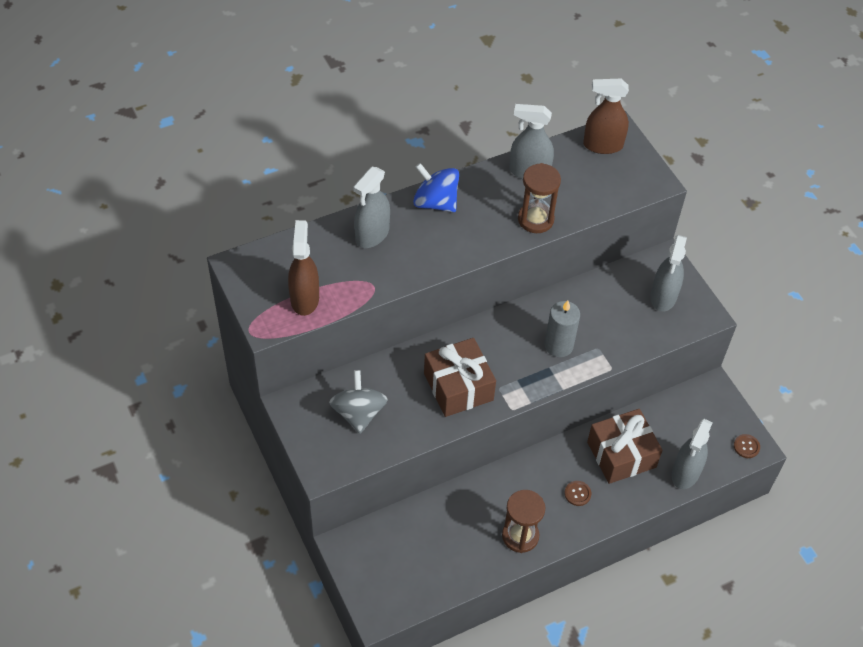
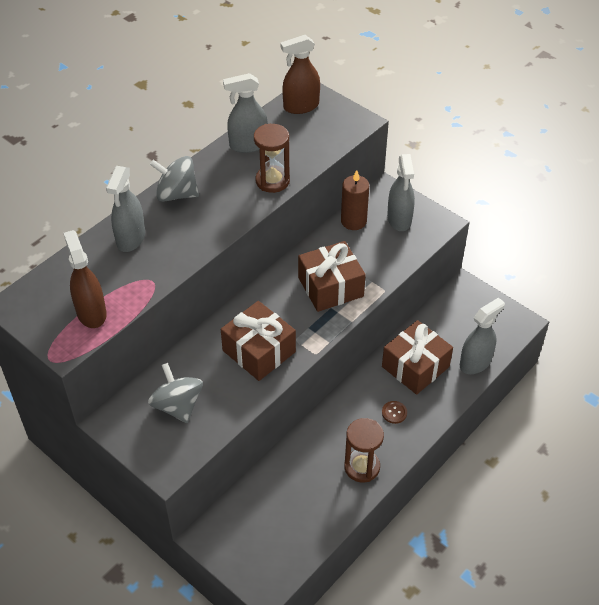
camera: 20 degrees left, 5 degrees down
(435, 202) = (176, 194): blue spinning top -> grey spinning top
(558, 345) = (330, 287): grey candle -> brown gift
(615, 282) = (353, 221): none -> brown candle
(685, 473) = (475, 363): grey spray bottle -> grey spray bottle turned 135 degrees counterclockwise
(746, 446) = (513, 324): brown button -> none

